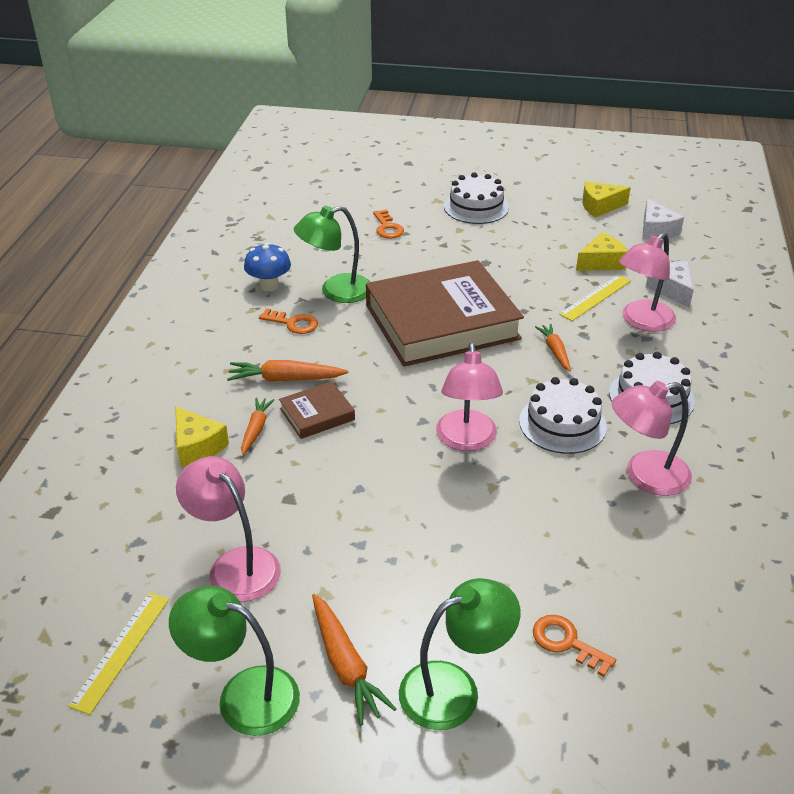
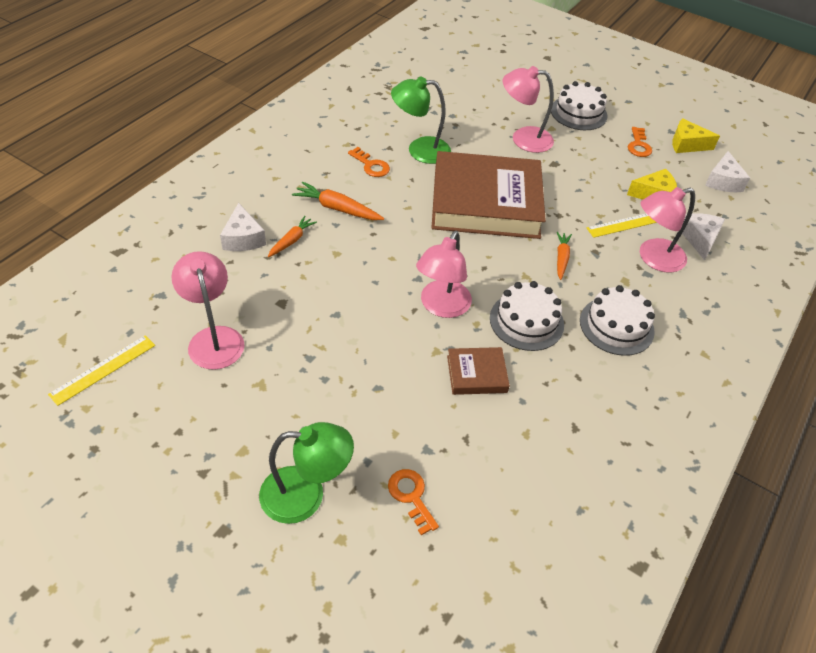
camera: 20 degrees right, 10 degrees up
(197, 446) = (243, 238): yellow cheese -> white cheese
(243, 695) = (161, 435): green lamp -> none
(269, 286) = (372, 129): blue mushroom -> none
(317, 414) = (343, 244): brown book -> brown book (476, 374)
(346, 665) = (242, 444): orange carrot -> none
(387, 228) = (494, 109): orange key -> orange key (638, 145)
(645, 476) = (565, 390): pink lamp -> pink lamp (523, 138)

